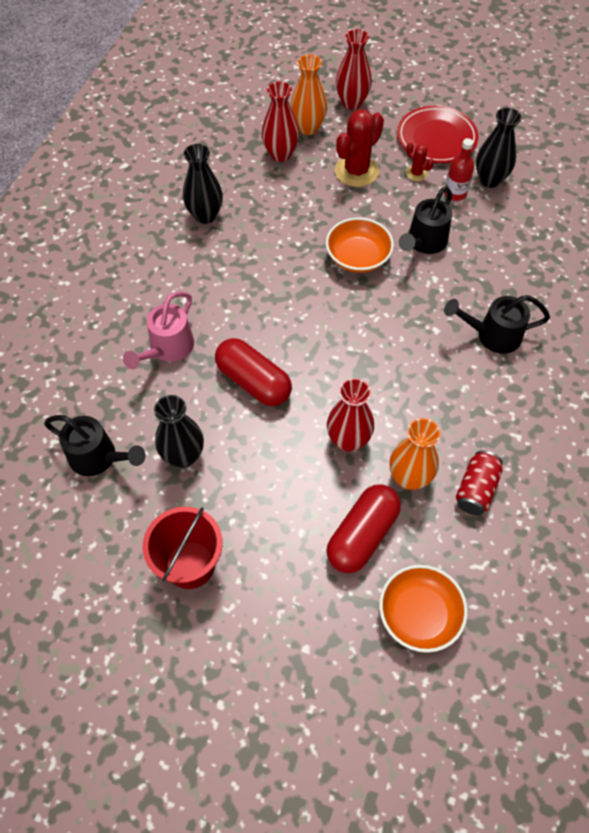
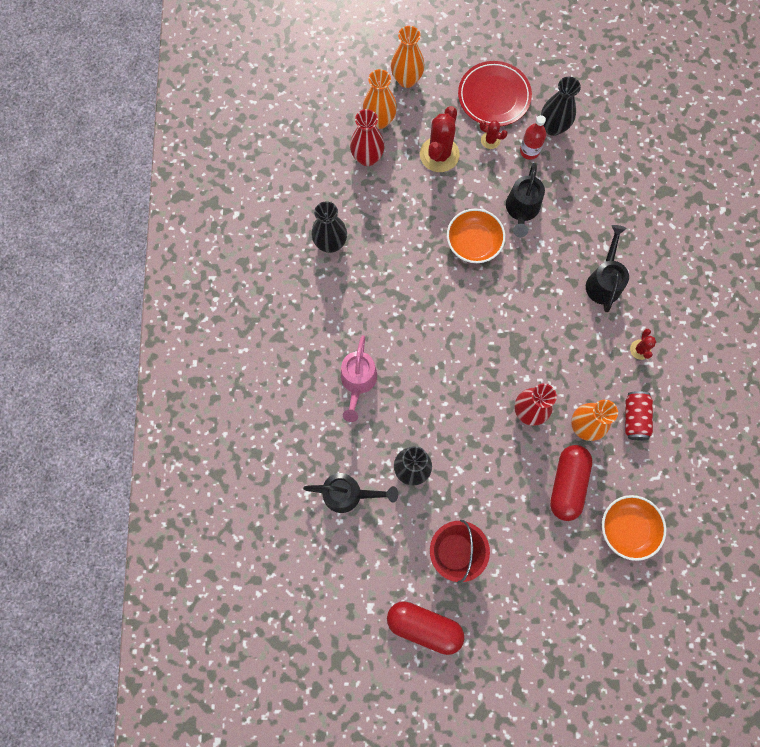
camera: 20 degrees left, 15 degrees up
(253, 382) = (437, 387): red capsule -> red capsule (424, 626)
(352, 103) = (406, 79): red vase -> orange vase
(492, 335) = (604, 281): black watering can -> black watering can turned 120 degrees clockwise
(510, 417) = (640, 349): none -> red cactus

